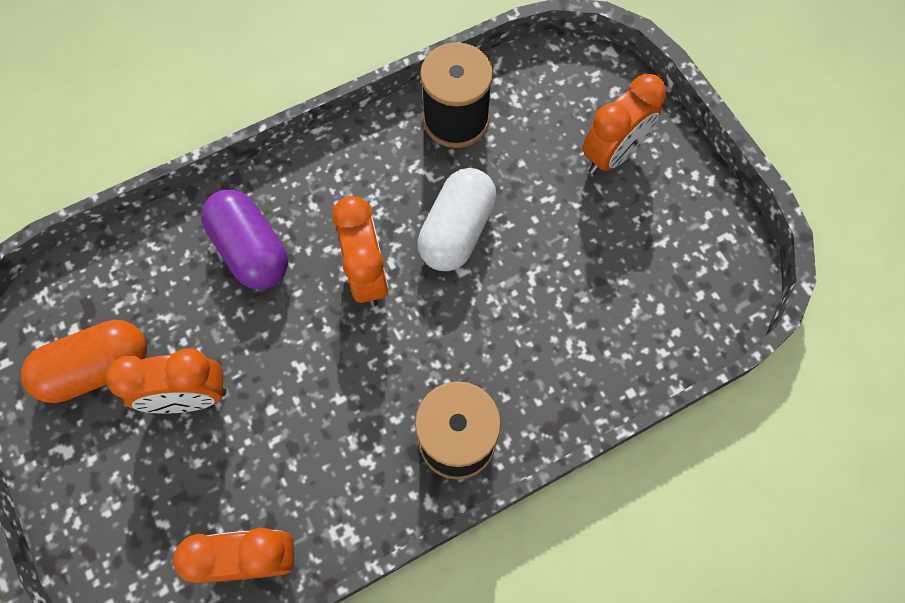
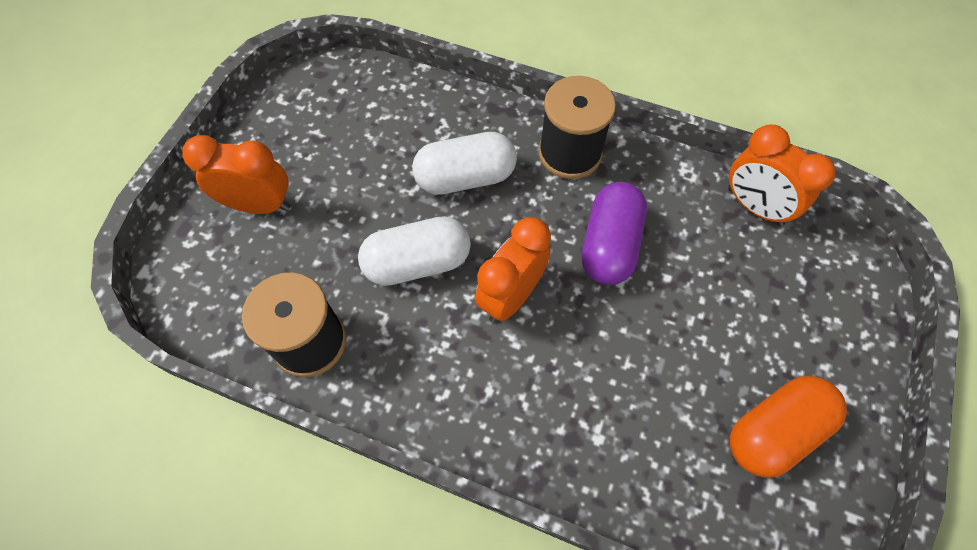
camera: 130 degrees left, 5 degrees down
(97, 369) = (774, 431): orange capsule -> orange capsule turned 60 degrees counterclockwise
(190, 397) = (717, 339): orange clock -> none
(251, 250) = (572, 404): purple capsule -> purple capsule (609, 245)
(508, 327) = (465, 177): none -> white capsule

